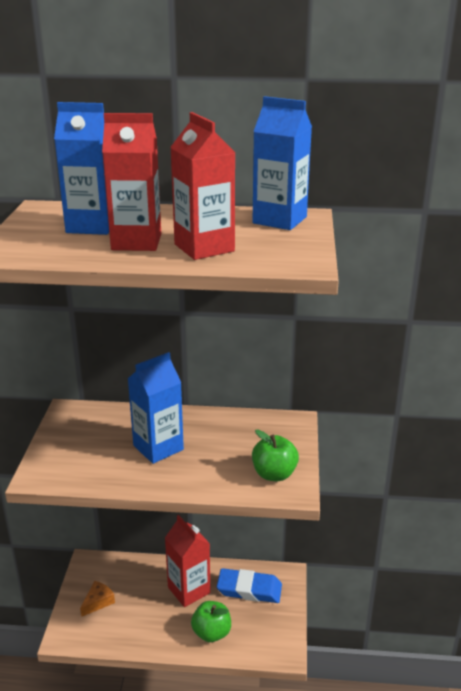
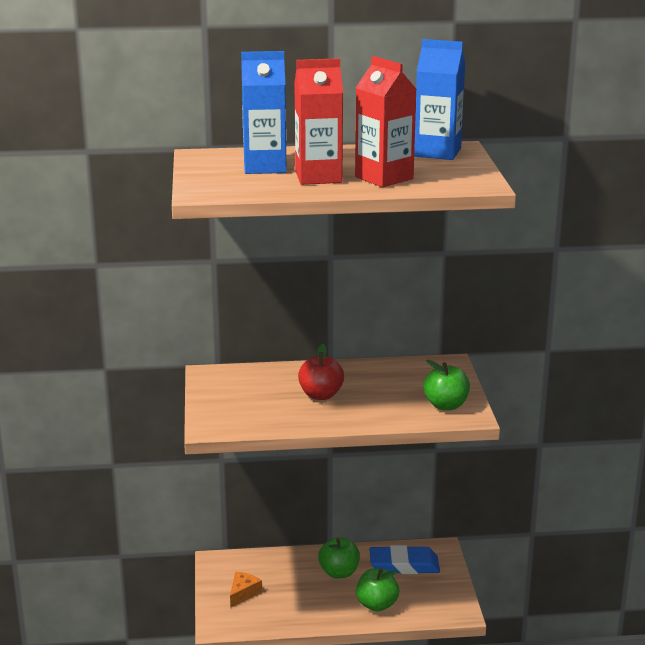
camera: 10 degrees left, 5 degrees down
(158, 447) = (321, 395): blue carton -> red apple
(189, 590) = (339, 572): red carton -> green apple

